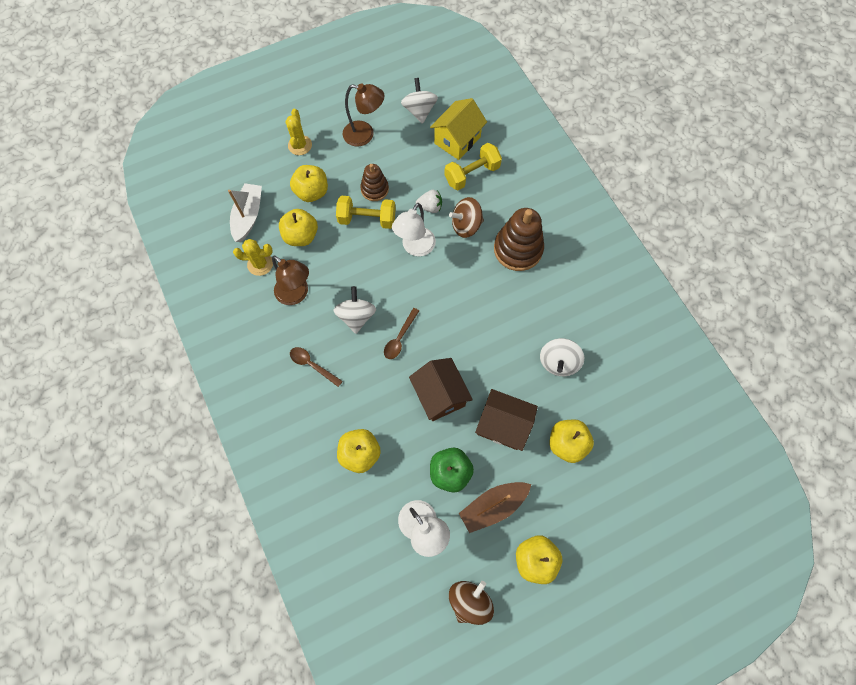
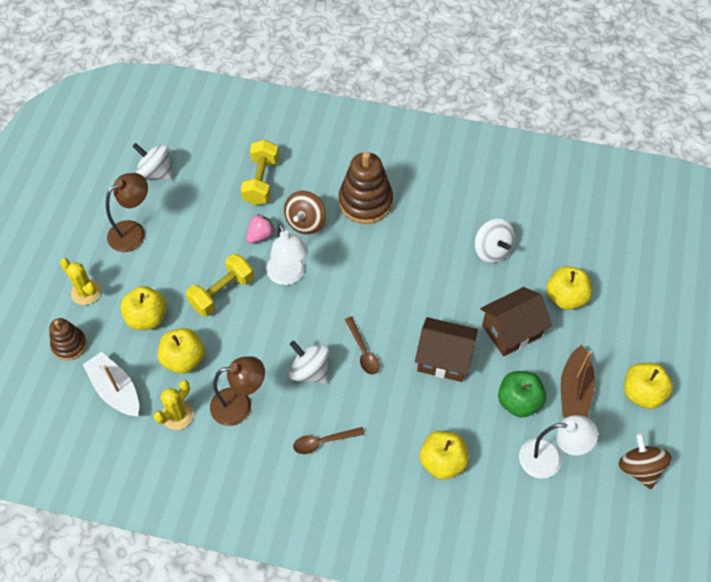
camera: 50 degrees left, 10 degrees down
(374, 189) = (198, 265): brown stacking toy -> brown stacking toy (69, 345)
(430, 207) = (260, 235): white strawberry -> pink strawberry
(457, 140) = (216, 166): yellow house -> none

